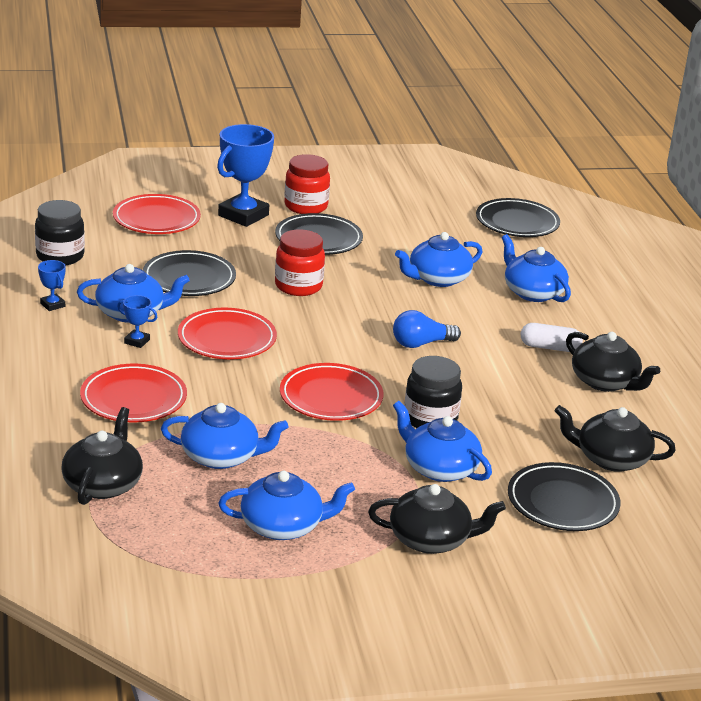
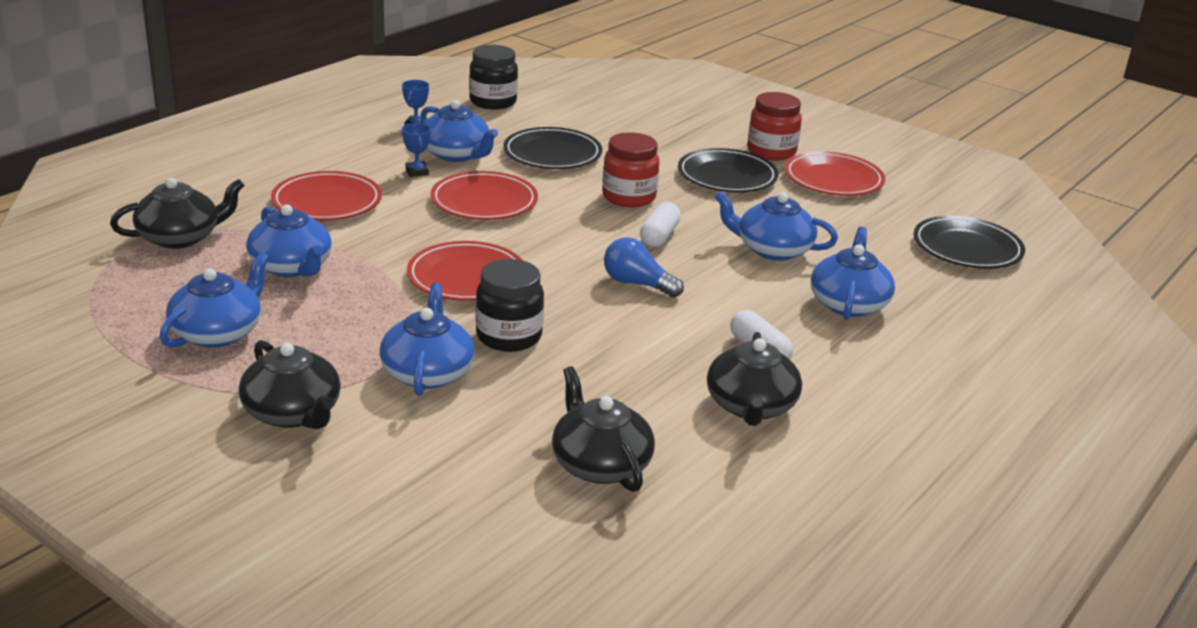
camera: 50 degrees right, 0 degrees up
(156, 219) = (621, 110): red plate -> red plate (833, 179)
(243, 215) = (699, 135): blue trophy -> none
(283, 526) = (218, 332): blue teapot -> blue teapot turned 105 degrees counterclockwise
(368, 304) = (659, 236): none -> white capsule
(562, 502) = (467, 464): black plate -> none

